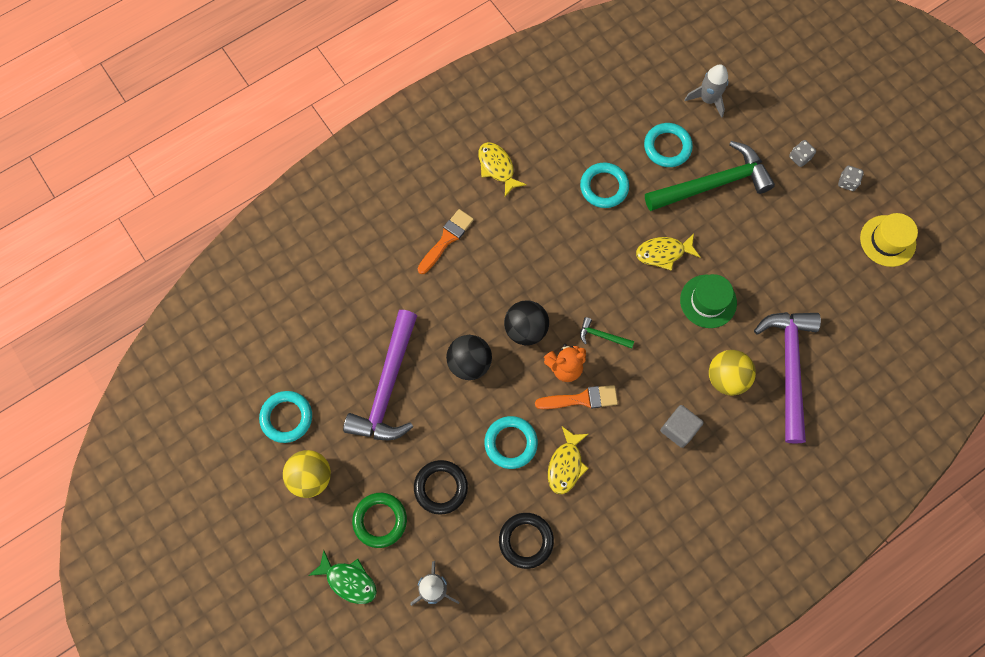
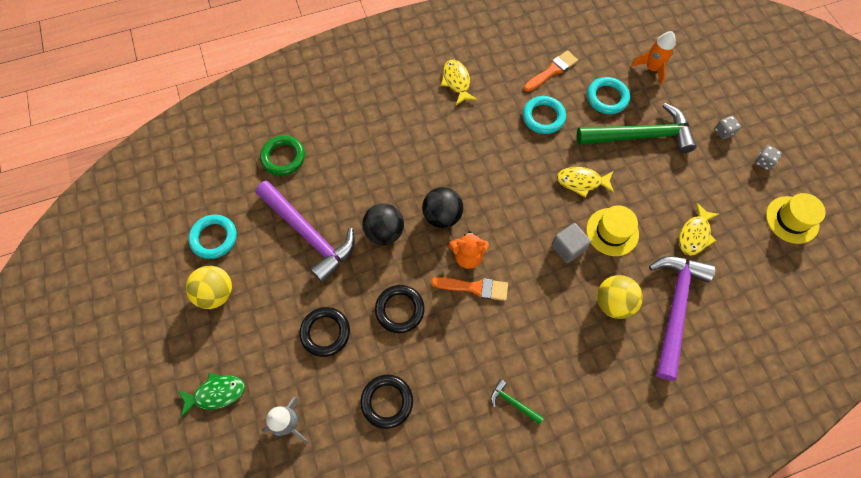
camera: 15 degrees right, 5 degrees down
(348, 580) = (216, 393): green fish -> green fish turned 60 degrees counterclockwise
(380, 520) = (262, 347): green ring -> green ring (283, 157)
(388, 386) = (308, 234): purple hammer -> purple hammer turned 75 degrees counterclockwise
(446, 239) = (396, 127): orange brush -> orange brush (552, 71)
(510, 443) = (399, 310): turquoise ring -> black ring
(566, 465) = (444, 342): yellow fish -> yellow fish (694, 234)
(602, 336) = (508, 238): green hammer -> green hammer (513, 403)
(678, 429) = (557, 337): grey cube -> grey cube (568, 248)
(708, 99) = (652, 68): grey rocket -> orange rocket
(708, 301) = (612, 232): green hat -> yellow hat

